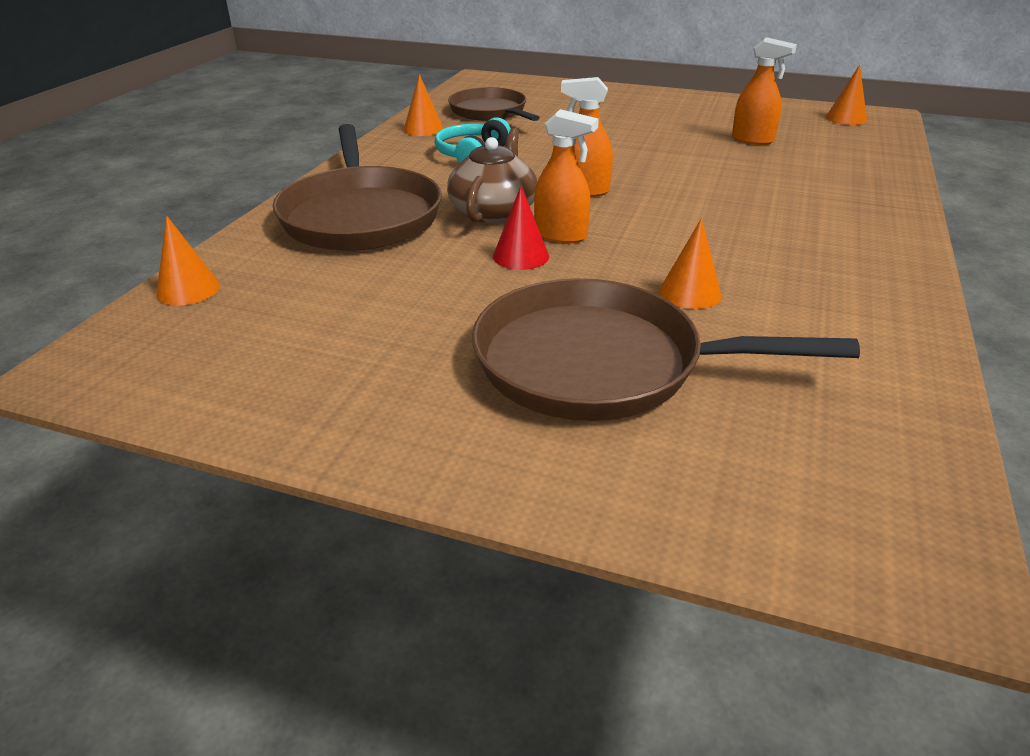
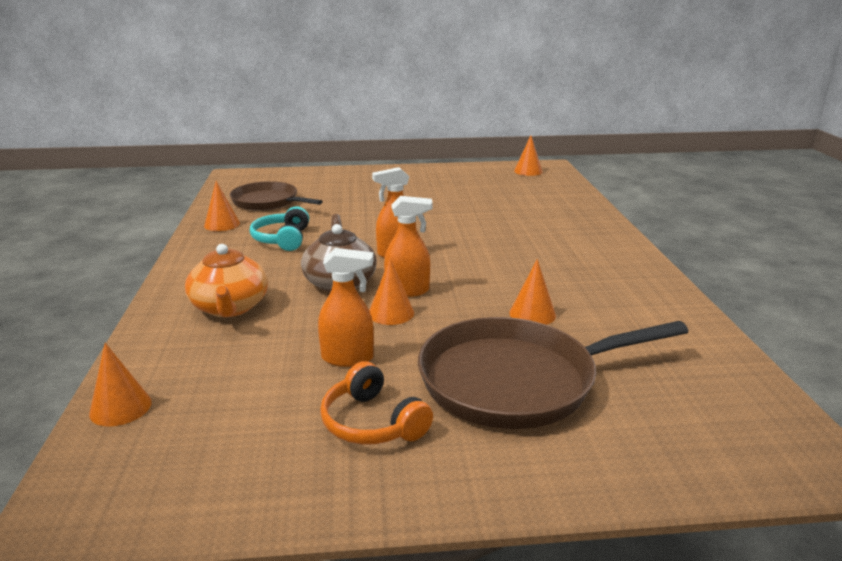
camera: 25 degrees left, 10 degrees down
(360, 216) = (230, 307): brown pan -> orange teapot
(400, 366) = (372, 423): none -> orange headphones
(521, 256) = (391, 313): red cone -> orange cone
(753, 140) = (481, 195): orange spray bottle -> orange spray bottle (348, 358)

